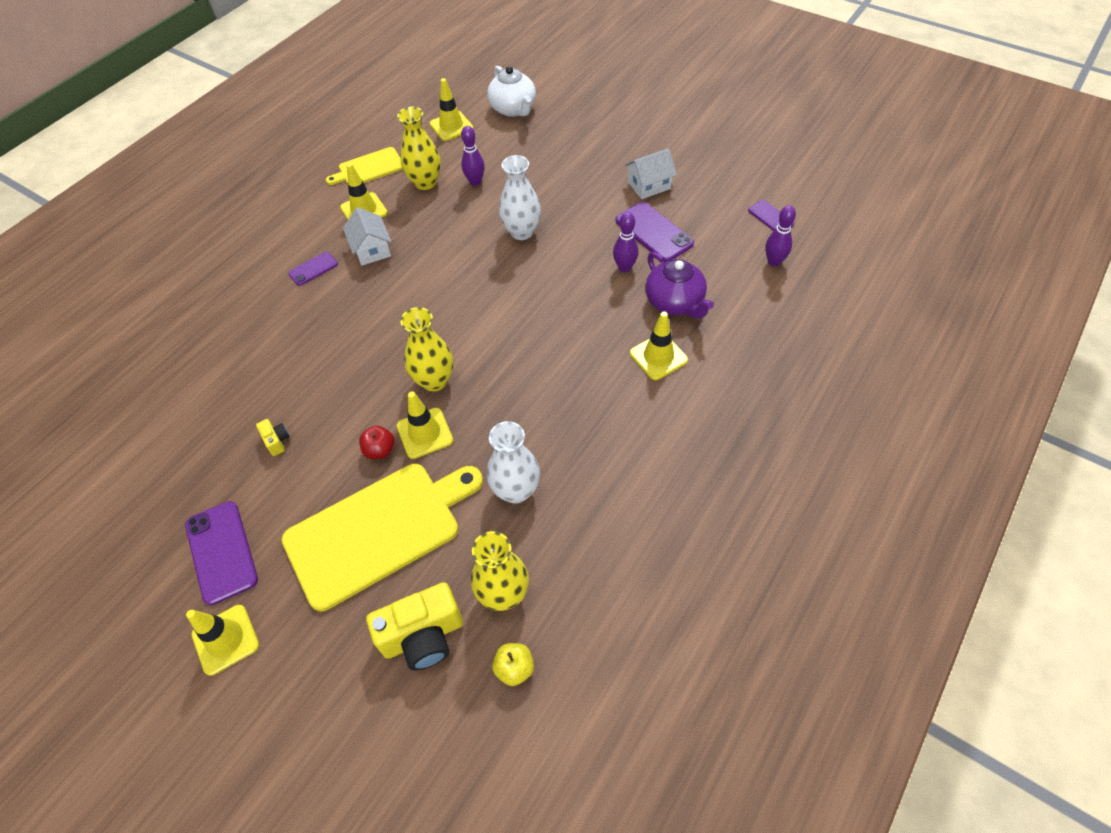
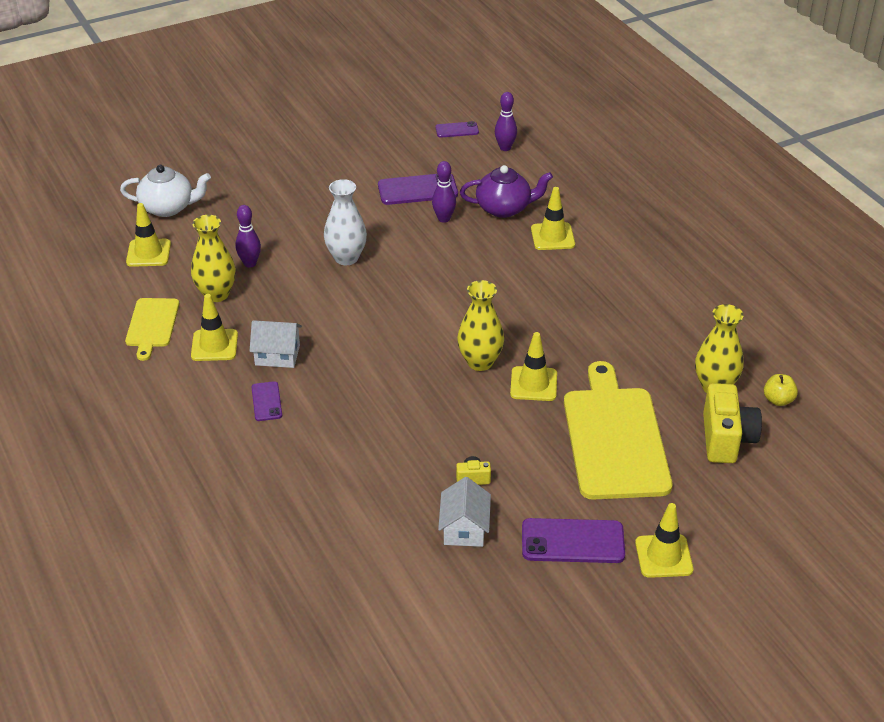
camera: 65 degrees left, 15 degrees down
(380, 450) = (532, 415): red apple -> none
(516, 490) = (627, 351): white vase -> none
(649, 185) = (359, 171): white house -> white house (464, 529)

